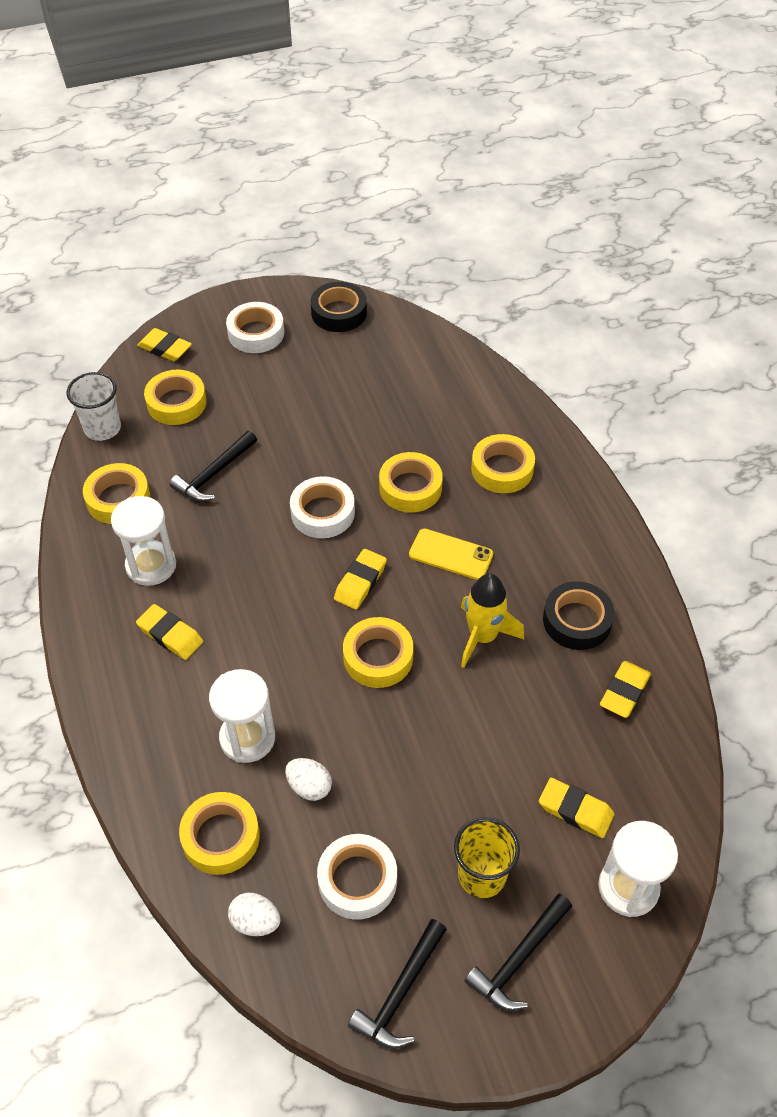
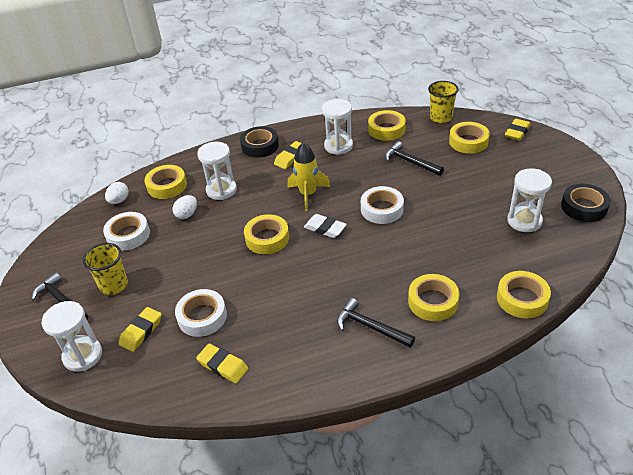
camera: 95 degrees right, 10 degrees down
(102, 428) = (441, 117): white cup -> yellow cup
(256, 333) = (545, 168): white tape -> white tape (202, 317)
(360, 368) = (524, 221): none -> white hourglass
(360, 582) = (325, 228): yellow eraser -> white eraser
(400, 992) = (64, 253): black hammer -> black hammer (370, 327)
(410, 488) = (408, 250): yellow tape -> yellow tape (522, 299)
(451, 555) = (348, 272): yellow phone -> none
(482, 637) = (277, 288): yellow rocket -> yellow rocket (308, 194)
(577, 620) = (287, 341): black tape -> black tape (260, 146)

